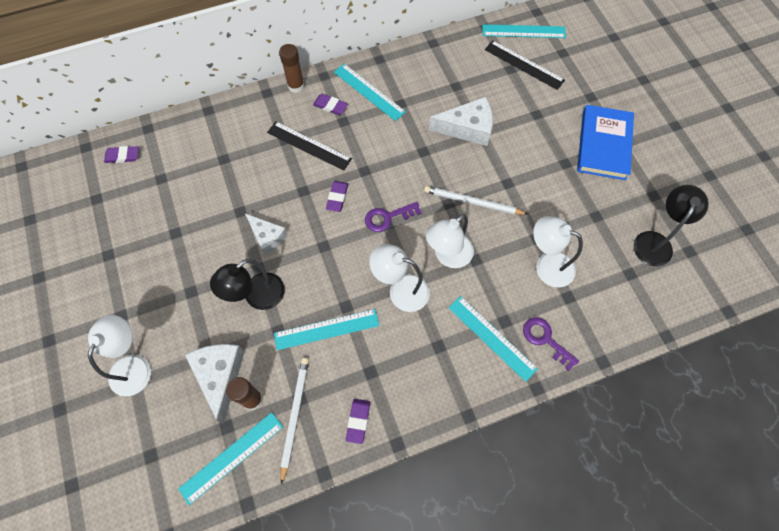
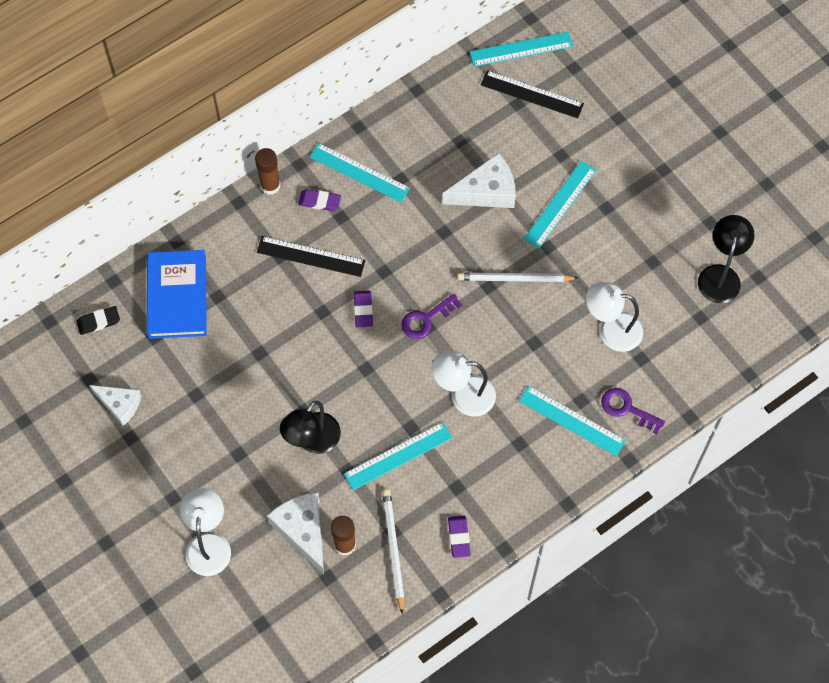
camera: 15 degrees left, 0 degrees up
(122, 156) = (98, 321): purple eraser -> black eraser
(232, 457) = (344, 603): turquoise ruler -> turquoise ruler (560, 204)
(267, 237) = (300, 374): white cheese -> white cheese (120, 405)
(448, 256) = (503, 346): white lamp -> none
(603, 145) = (644, 175): blue book -> blue book (177, 296)

